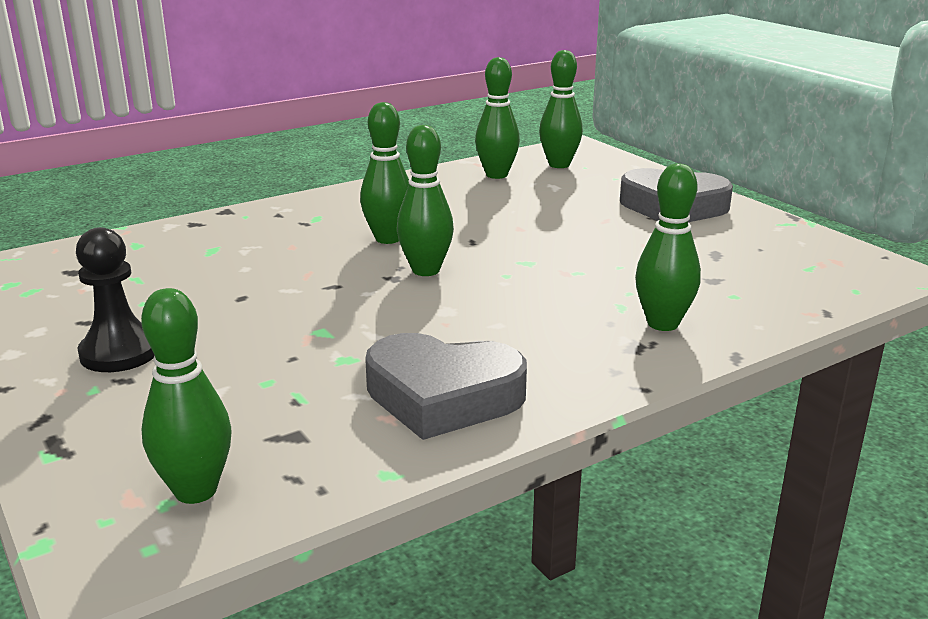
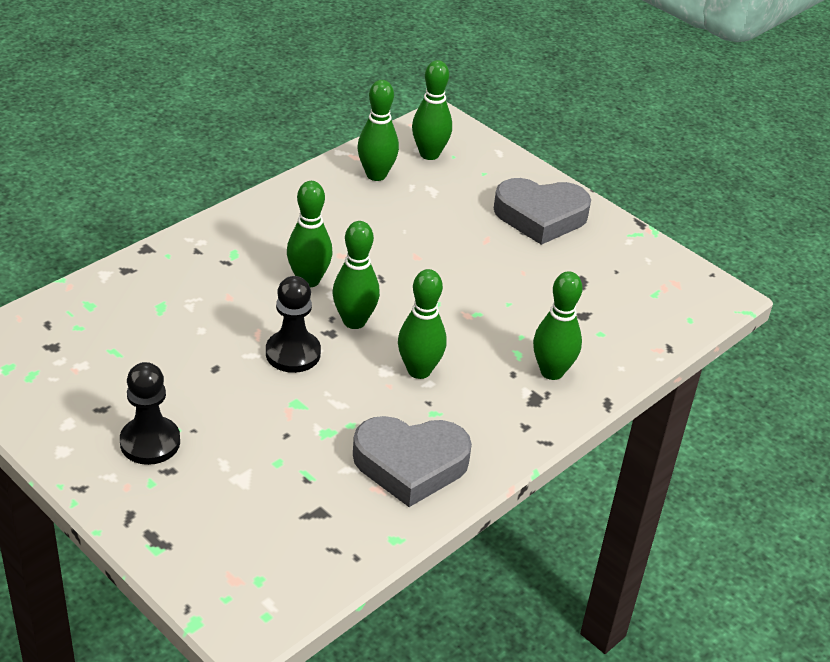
camera: 15 degrees left, 15 degrees up
(196, 491) = (274, 568): green bowling pin -> green bowling pin (419, 370)
(340, 291) = (293, 353): none -> black pawn

